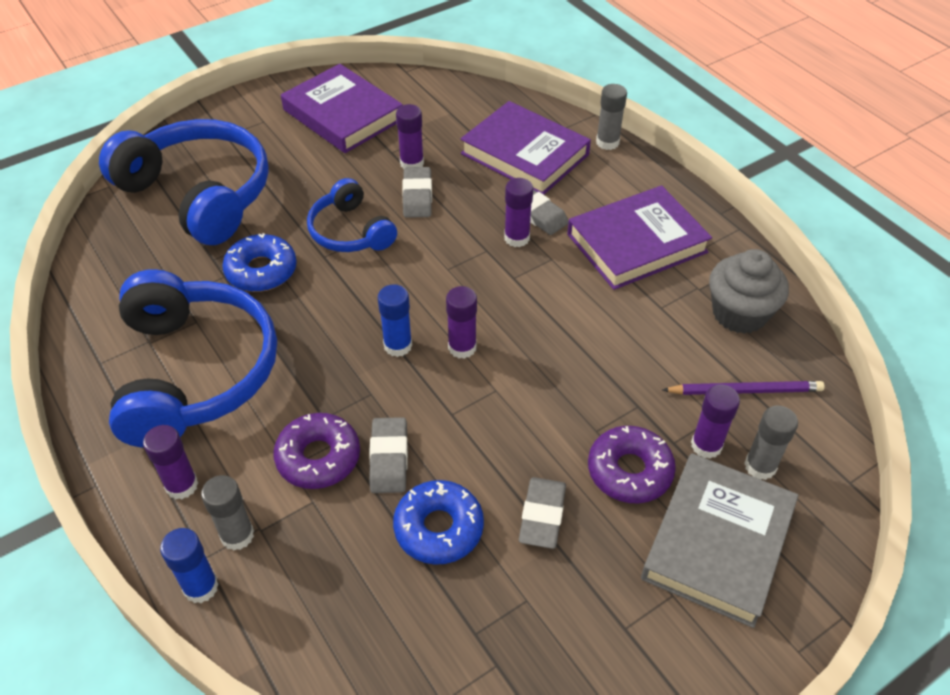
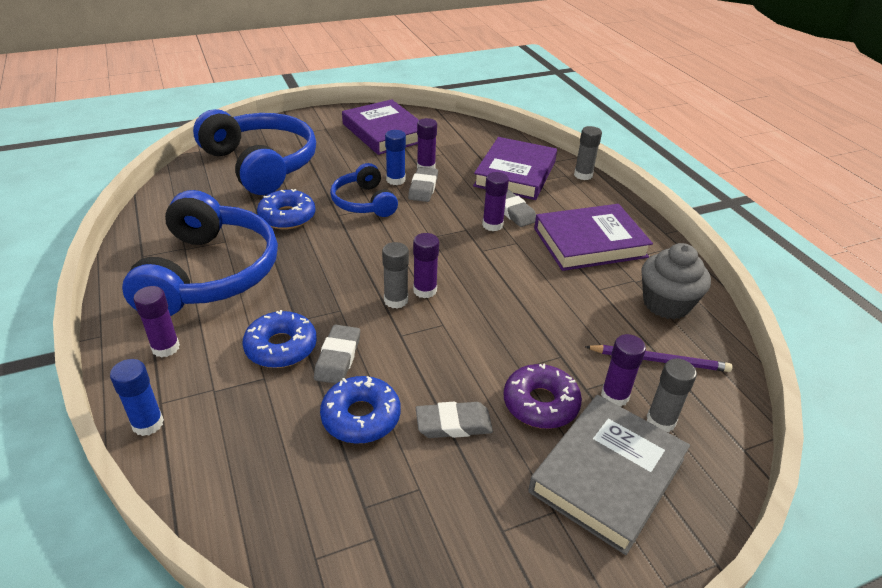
camera: 10 degrees right, 10 degrees down
(237, 535) = (193, 391): grey glue stick -> grey glue stick (396, 300)
(318, 457) = (281, 347): purple donut -> blue donut
(398, 346) = (373, 281): blue glue stick -> blue glue stick (395, 180)
(524, 154) = (515, 173): purple book -> purple book turned 60 degrees clockwise
(542, 515) = (453, 424): grey eraser -> grey eraser turned 60 degrees clockwise

